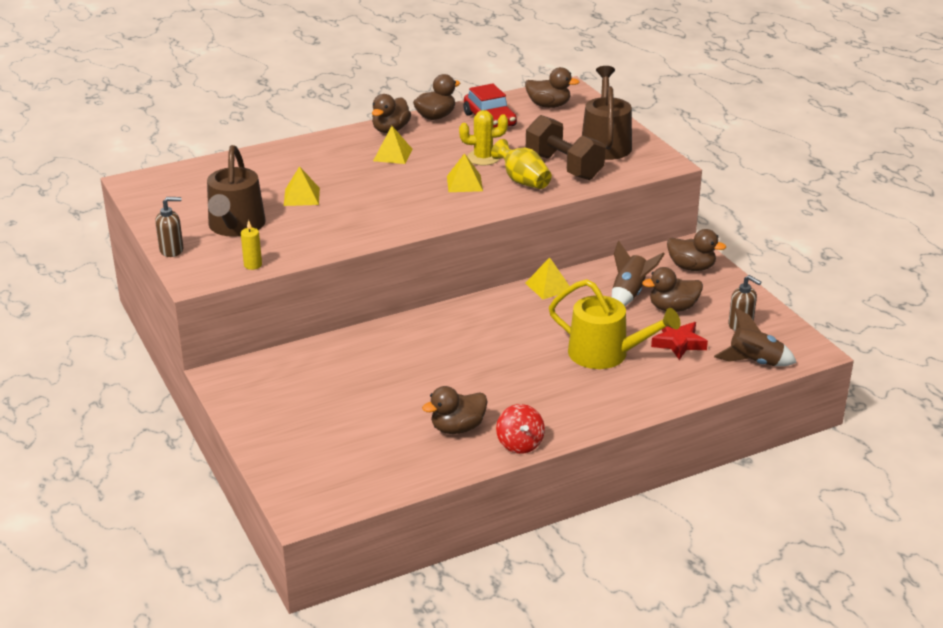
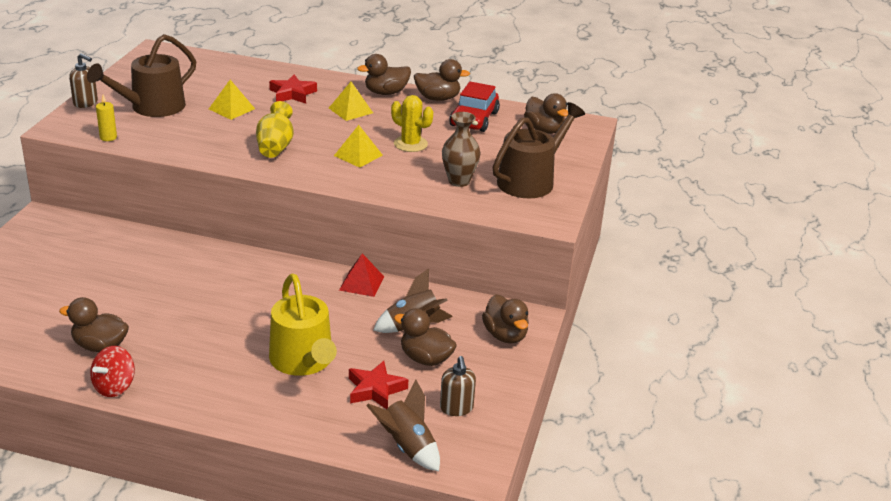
camera: 40 degrees right, 0 degrees up
(324, 163) = (292, 94): none -> red star
(523, 181) = (404, 175): yellow vase -> yellow vase (275, 147)
(548, 286) = (361, 283): yellow pyramid -> red pyramid
(564, 167) = (459, 181): brown dumbbell -> brown vase

